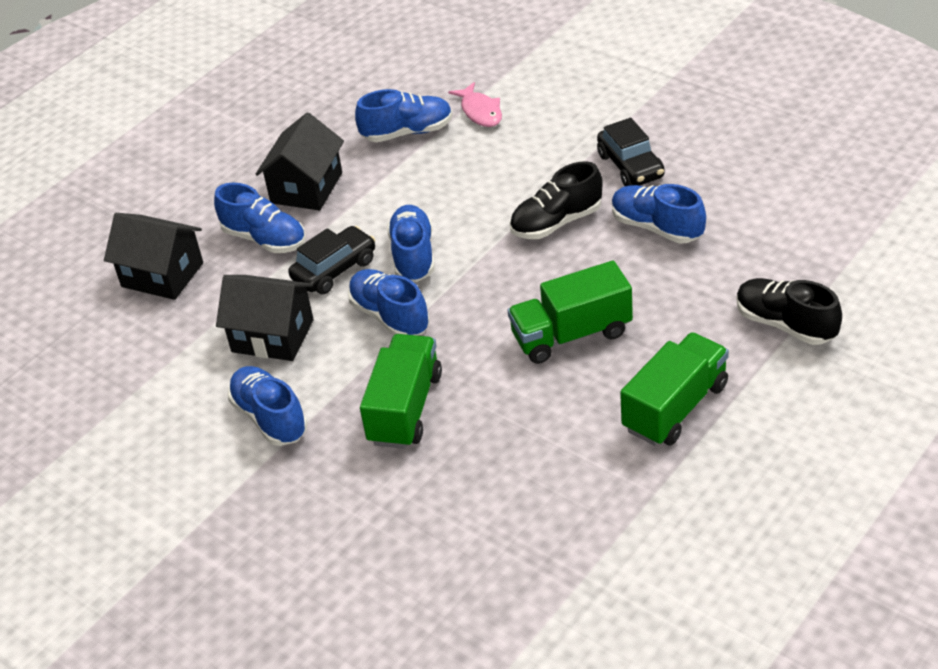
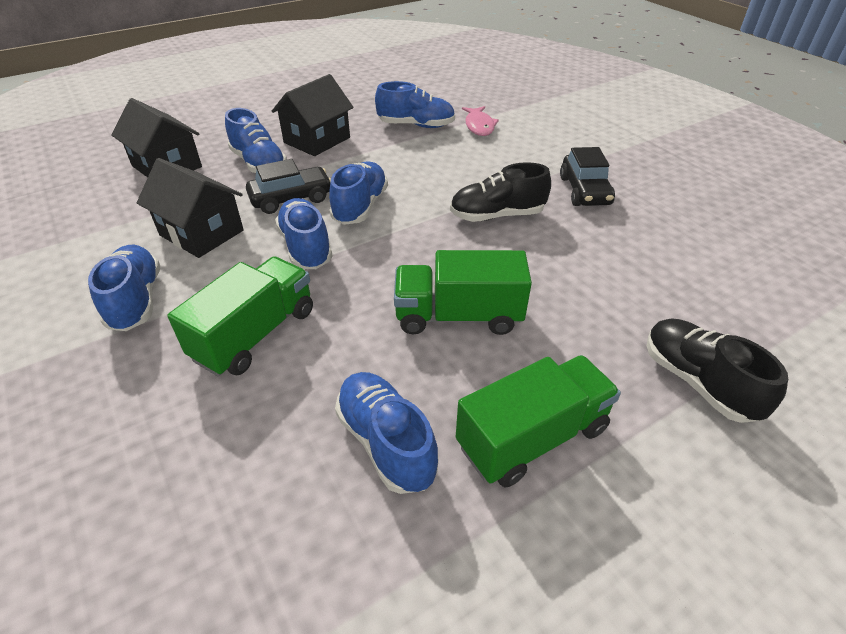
camera: 15 degrees right, 0 degrees up
(656, 227) = (588, 245): blue shoe -> blue shoe (386, 442)

